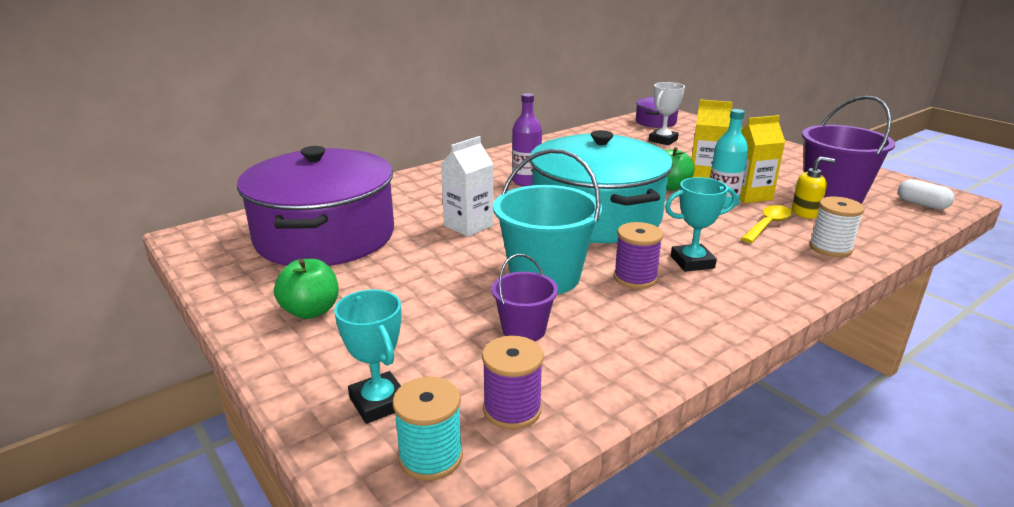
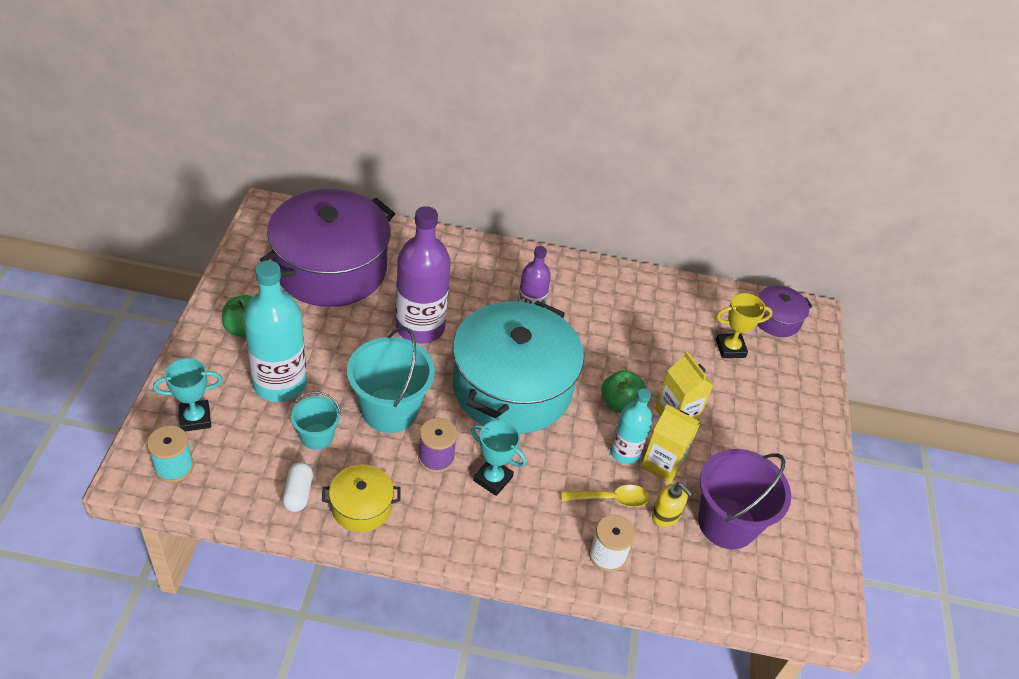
camera: 40 degrees right, 20 degrees up
(379, 402) = (195, 418): turquoise trophy -> turquoise trophy turned 60 degrees clockwise
(418, 322) = (279, 383): none -> turquoise bottle
(468, 226) = (420, 327): white carton -> purple bottle
(512, 409) = (237, 476): purple spool -> none
(524, 330) = (317, 436): purple bucket -> turquoise bucket
(654, 342) = (361, 507): none -> yellow pot
(663, 140) = (730, 348): white trophy -> yellow trophy
(922, 204) = (783, 595): white capsule -> white capsule (298, 493)

